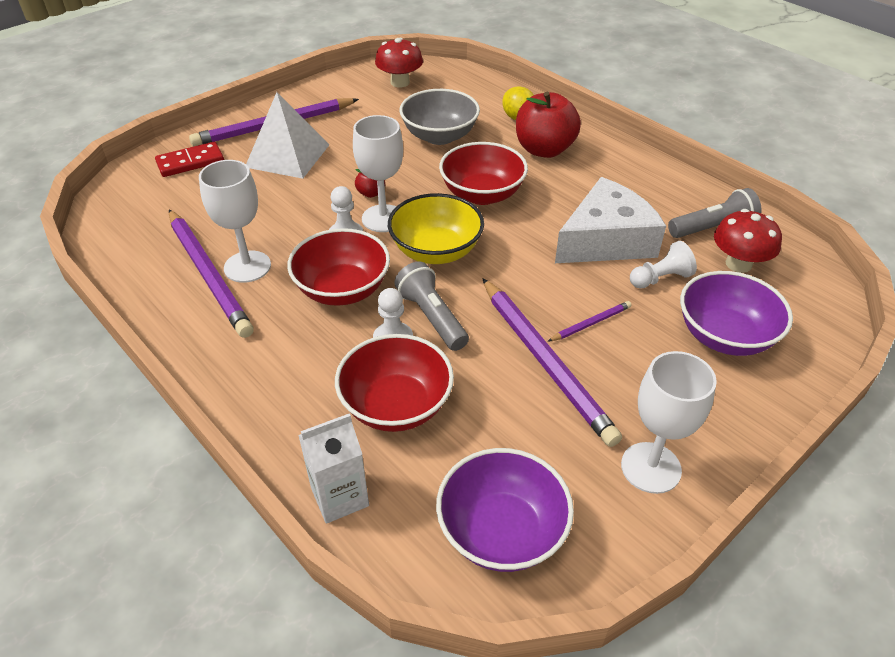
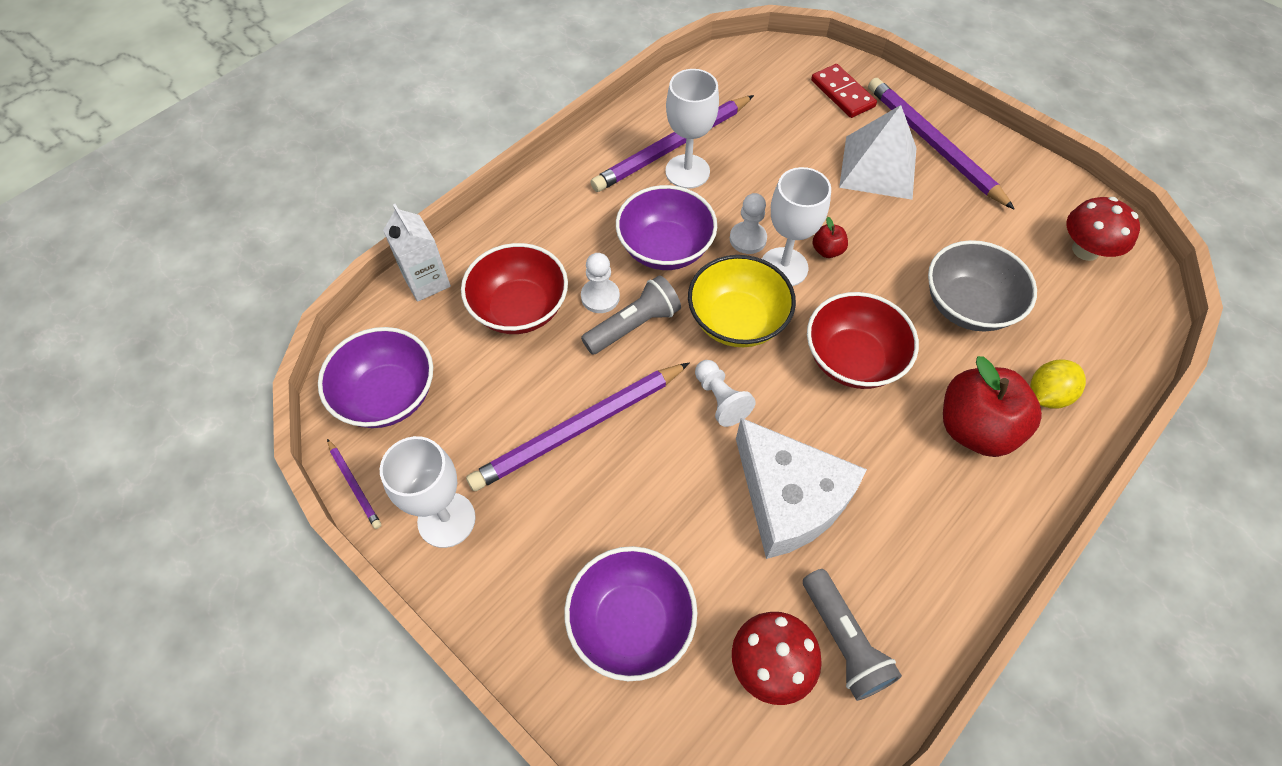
camera: 85 degrees right, 15 degrees up
(342, 289) = (665, 248): red bowl -> purple bowl
(591, 323) = (638, 474): purple pencil -> purple pencil (354, 485)
(660, 278) = (725, 557): white pawn -> white pawn (720, 399)

